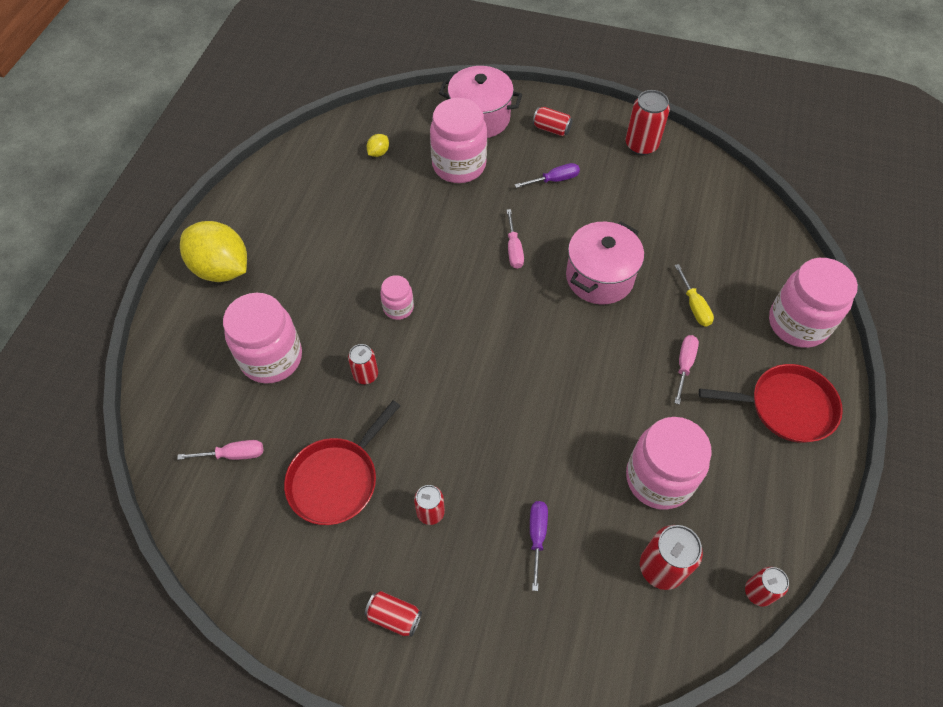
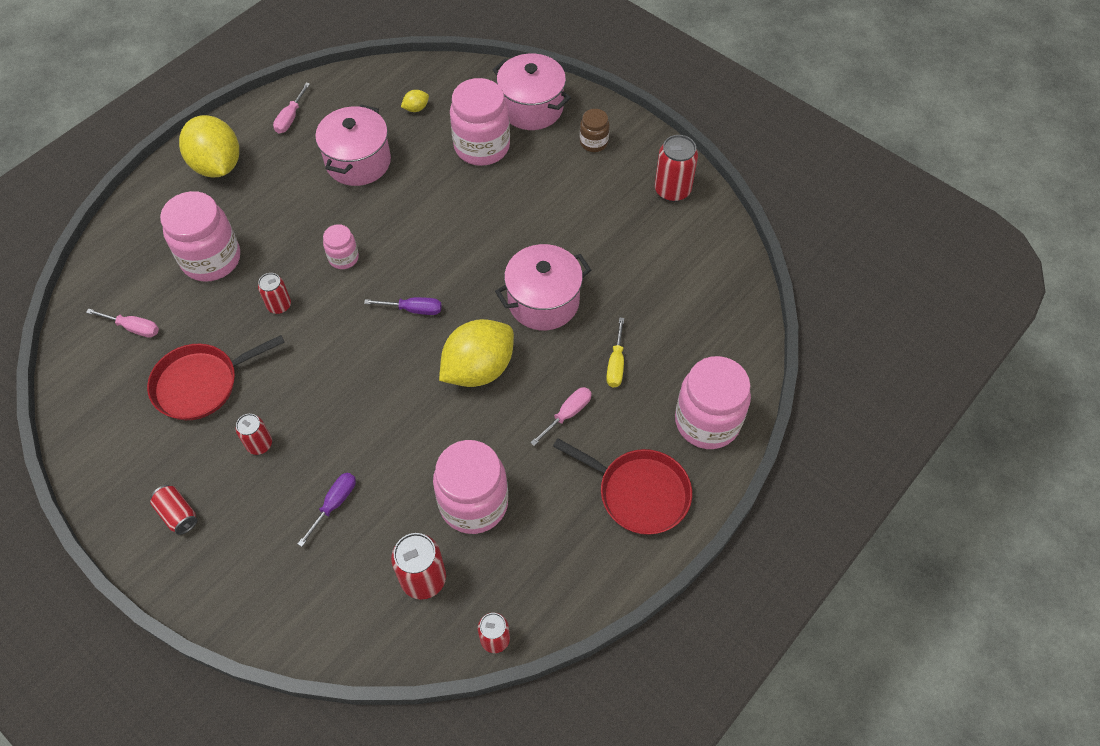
camera: 25 degrees right, 0 degrees up
(356, 217) = (358, 162): none -> pink pot
(513, 249) = (481, 244): pink screwdriver -> pink screwdriver (290, 117)
(551, 129) = (593, 142): red can -> brown jar
(554, 180) = (562, 193): purple screwdriver -> purple screwdriver (413, 309)
(583, 358) = (478, 369): none -> yellow lemon

